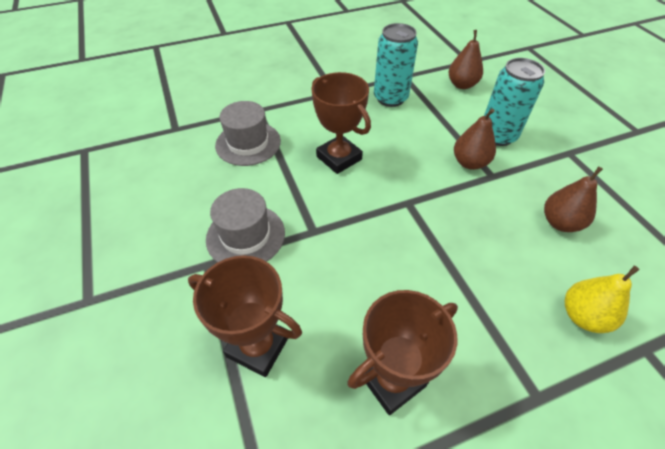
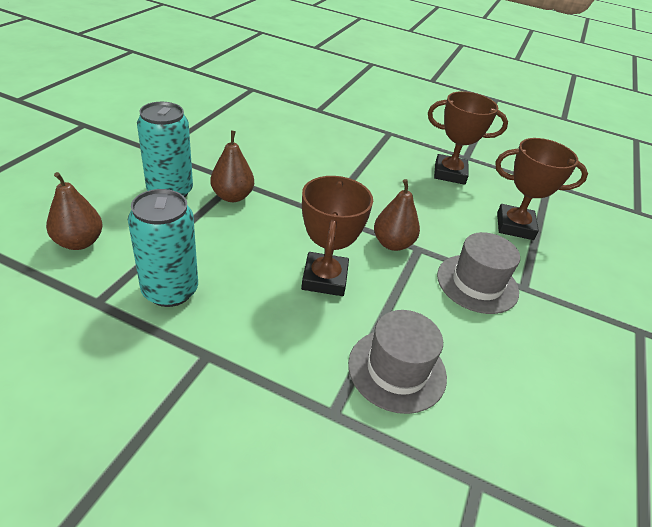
camera: 140 degrees left, 10 degrees down
(258, 346) = (514, 226): brown trophy -> brown trophy turned 60 degrees counterclockwise
(560, 223) = (254, 143): brown pear -> brown pear (392, 243)
(583, 316) = (323, 127): yellow pear -> none

